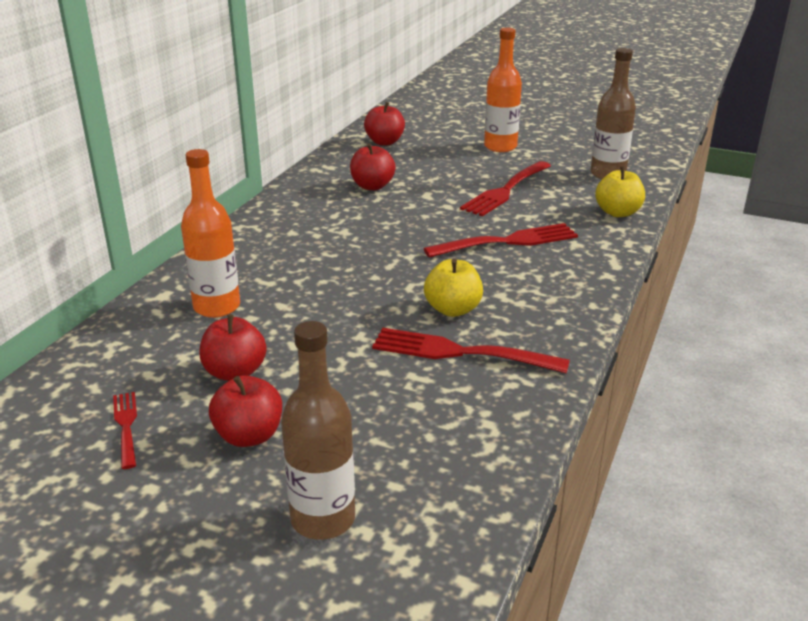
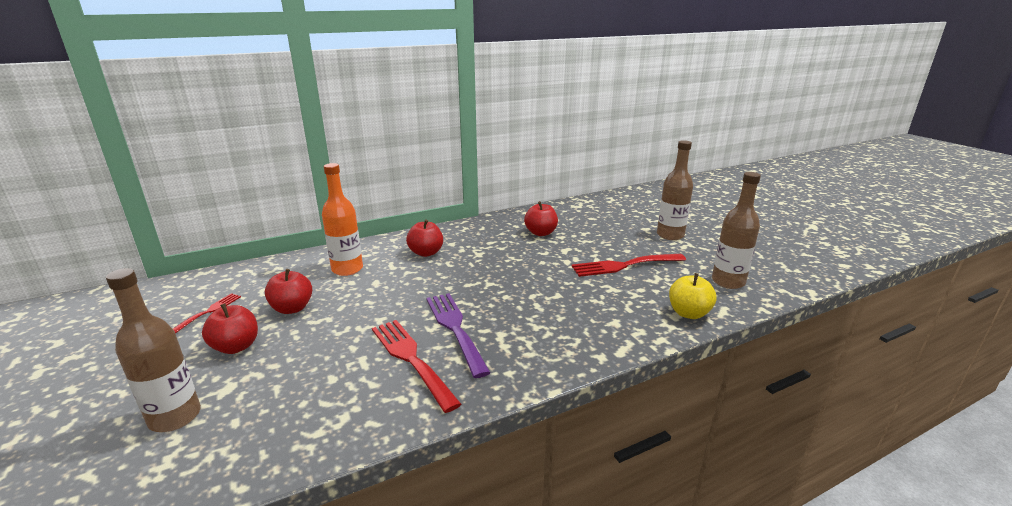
camera: 40 degrees right, 5 degrees down
(384, 142) = (593, 209): red apple -> red apple (426, 253)
(453, 309) = (455, 329): yellow apple -> purple fork
(500, 147) = (670, 235): orange bottle -> brown bottle
(507, 242) = (566, 300): red fork -> none

